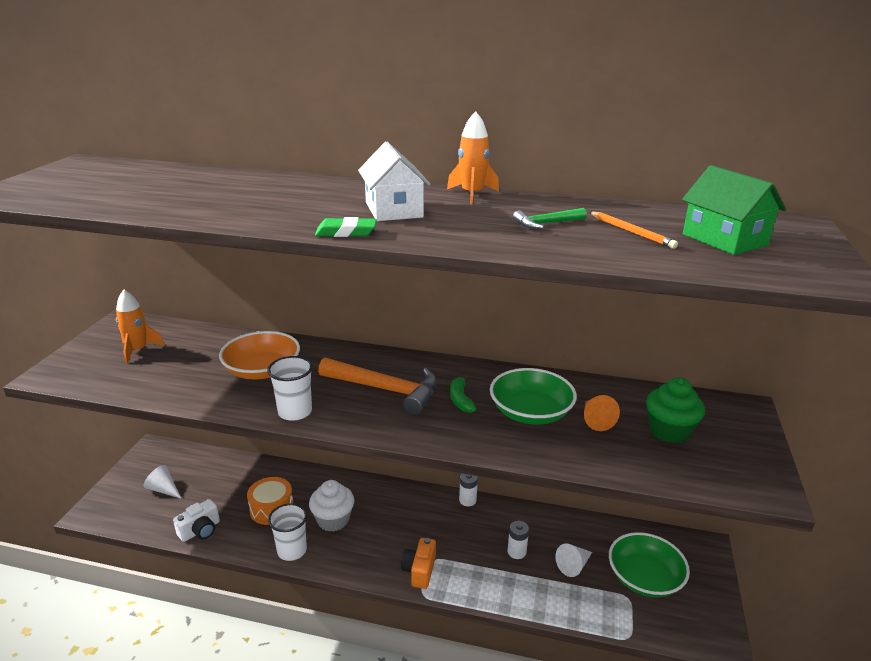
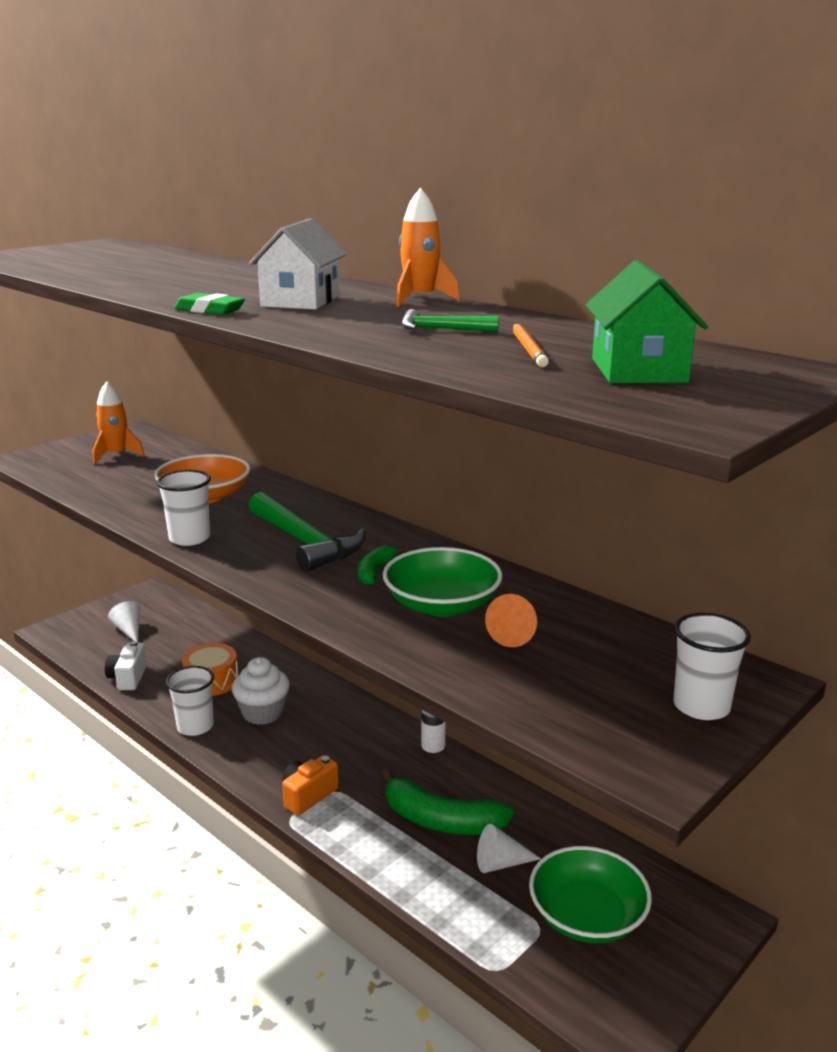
camera: 30 degrees right, 5 degrees down
(200, 530) = (128, 678): white camera -> white camera turned 105 degrees clockwise
(385, 389) = (305, 542): orange hammer -> green hammer
(516, 552) = (441, 821): white battery -> green banana
(669, 431) = (601, 672): green cupcake -> none
(739, 435) = (701, 706): none -> white cup

